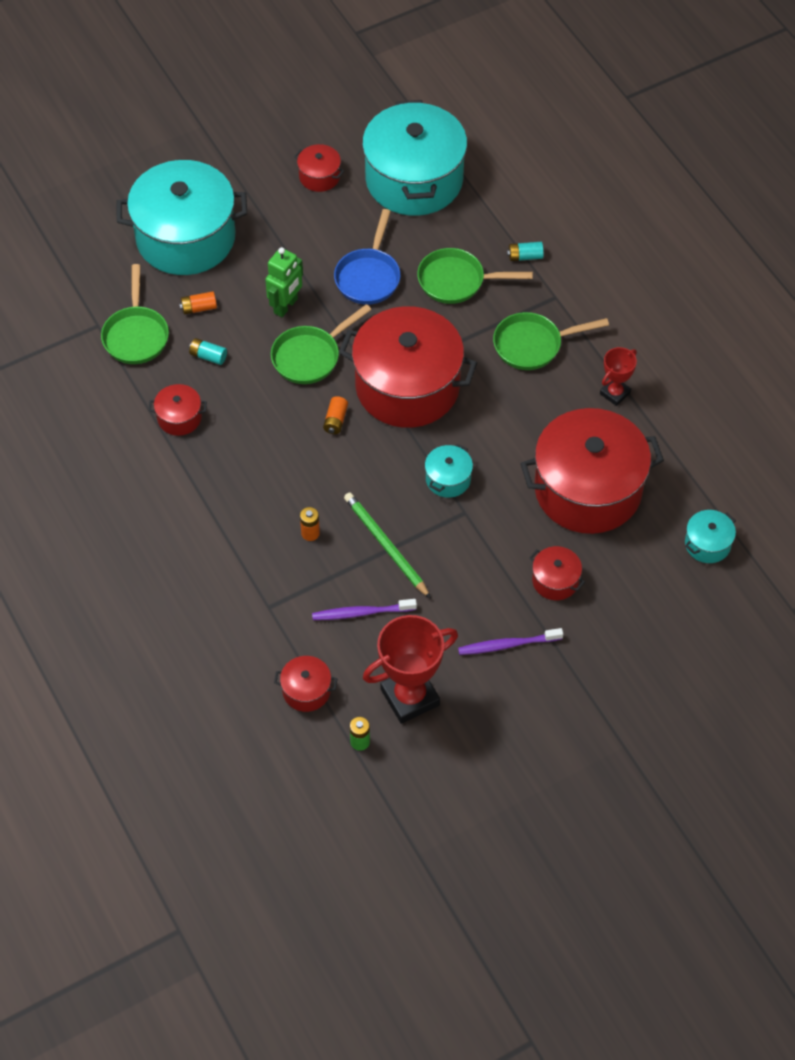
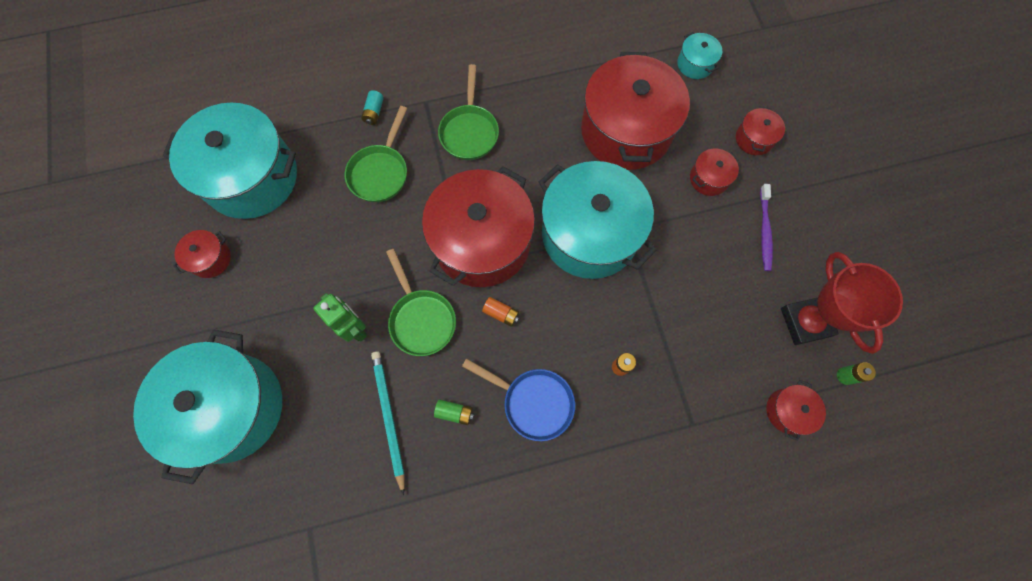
camera: 75 degrees left, 15 degrees up
(136, 335) = (336, 488): green pan -> none
(179, 418) = (455, 464): red pot -> red pot (754, 139)
(199, 308) = (326, 414): orange battery -> none
(208, 356) = (389, 417): turquoise battery -> turquoise pencil
(226, 406) = (454, 413): none -> green battery
(361, 613) = (713, 342): purple toothbrush -> none
(369, 276) = (347, 244): blue pan -> blue pan (533, 402)
(385, 546) = (647, 303): green pencil -> none
(448, 479) = (589, 234): turquoise pot -> turquoise pot, size x2.37
(615, 393) = (537, 86): red trophy -> none

